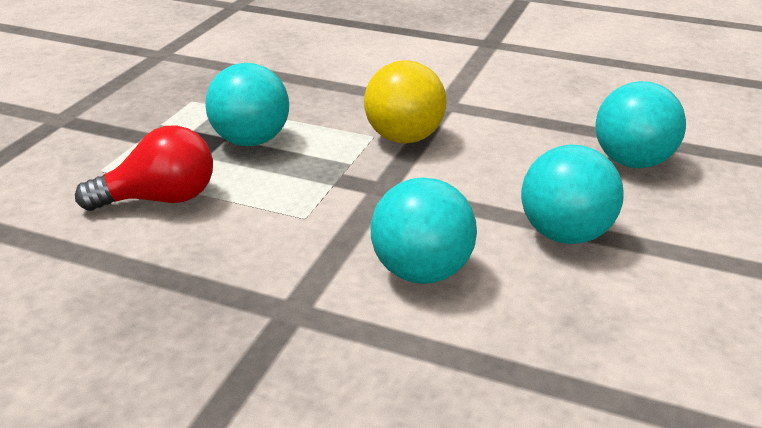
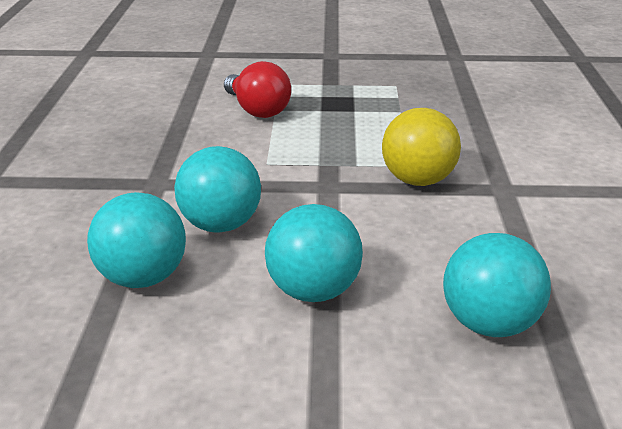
camera: 70 degrees right, 0 degrees up
(251, 141) = (356, 119): turquoise ball -> turquoise ball (143, 277)

